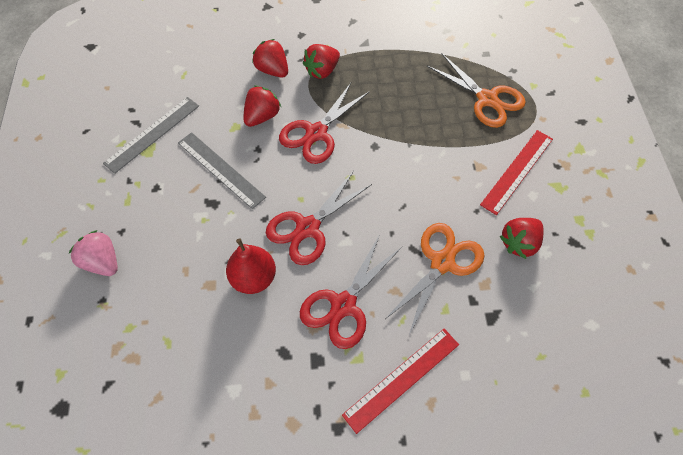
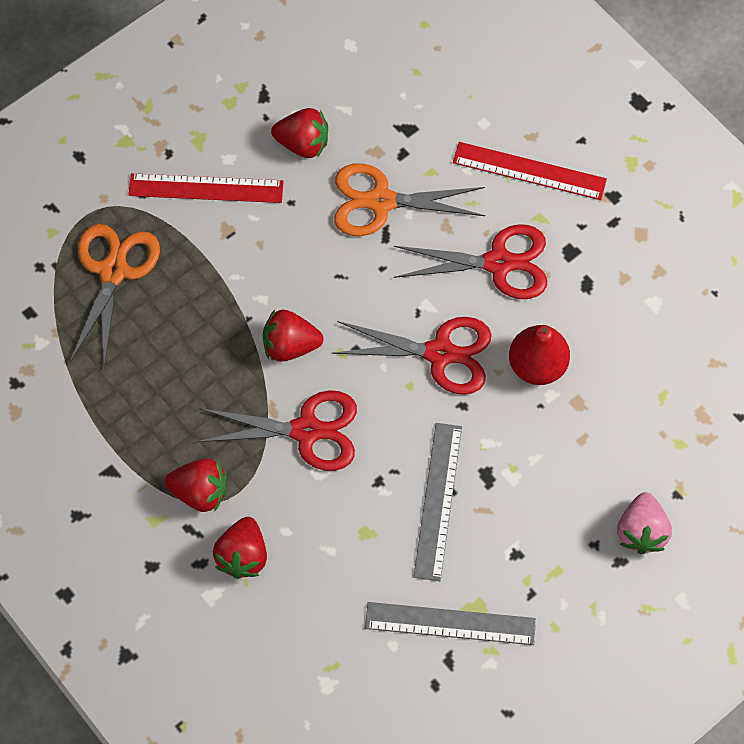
camera: 125 degrees left, 5 degrees up
(262, 116) = (327, 512): red strawberry -> red strawberry (290, 345)

